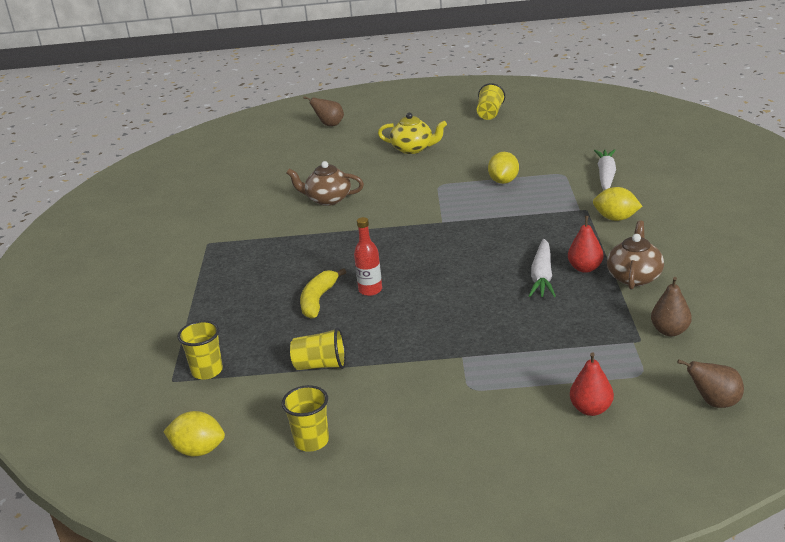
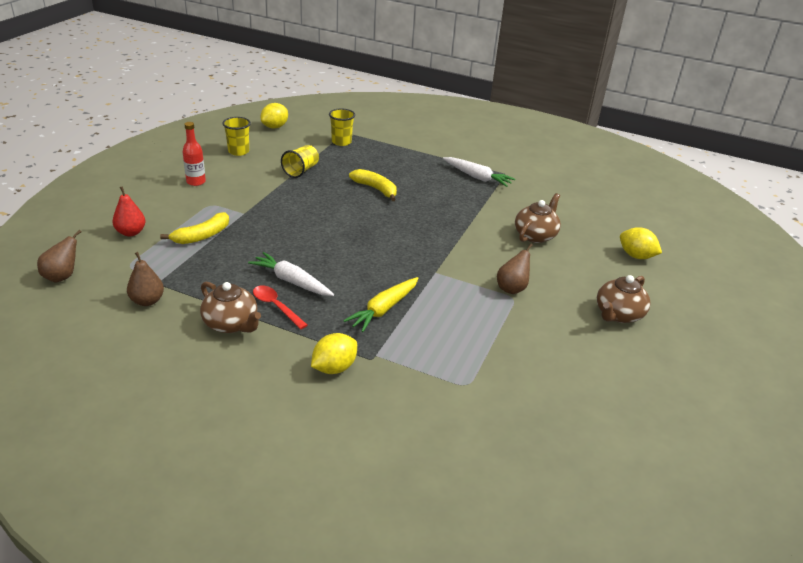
camera: 110 degrees right, 5 degrees up
(329, 125) = (726, 287): brown pear -> brown pear (512, 288)
(370, 290) = (365, 209): red bottle -> red bottle (196, 182)
(413, 149) = (618, 314): yellow teapot -> brown teapot
(490, 113) = (696, 411): yellow cup -> none
(503, 181) = (485, 337): yellow lemon -> yellow lemon (636, 256)
(523, 225) = (384, 309): none -> yellow carrot
(537, 359) = (202, 236): none -> yellow banana
(585, 268) = (276, 306): red pear -> red spoon
(606, 176) = (431, 413): white carrot -> white carrot (477, 177)

